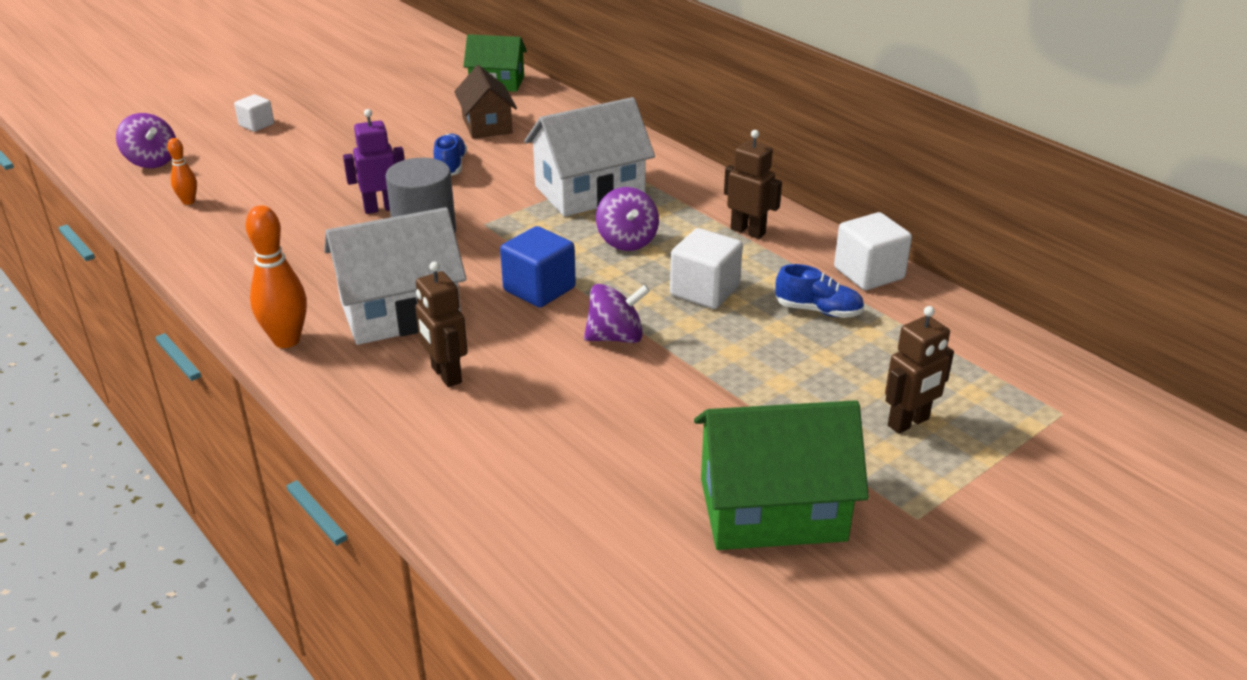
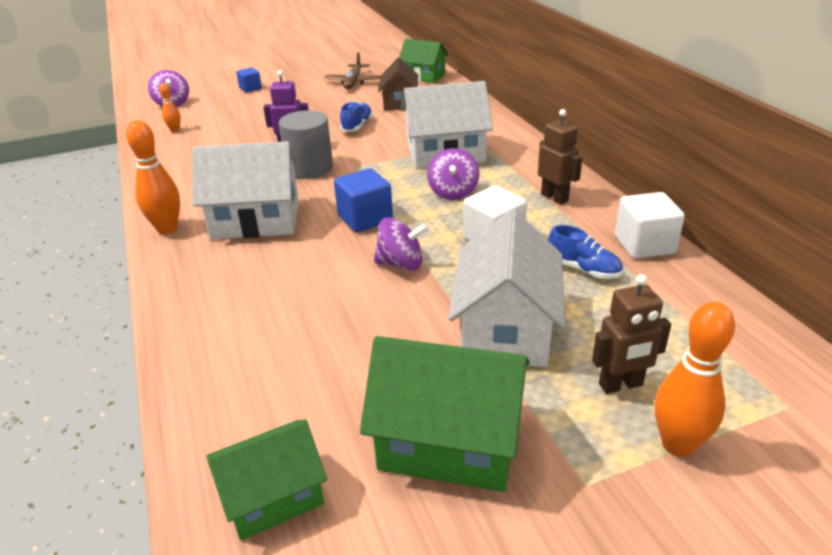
camera: 20 degrees right, 0 degrees up
(256, 125) = (250, 88): white cube -> blue cube
(403, 100) = (353, 82): none -> brown plane
(446, 375) = (256, 272): brown robot -> none
(626, 597) = (273, 496): none -> green house
(770, 388) = (506, 329): none -> white house
(982, 466) = (677, 445): none -> orange bowling pin

